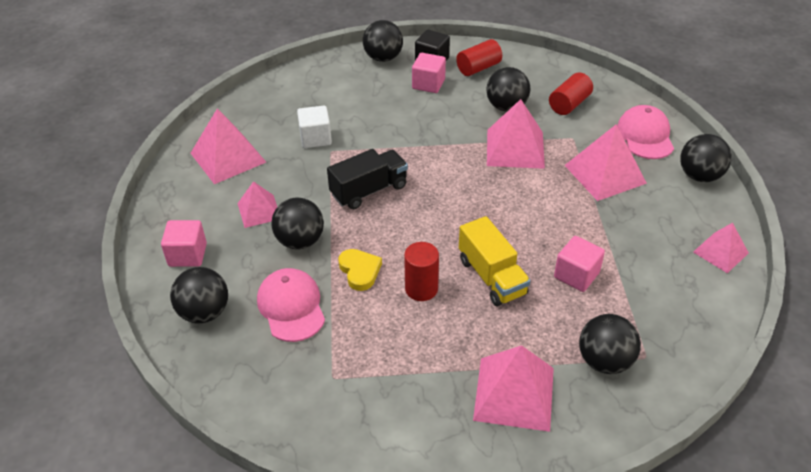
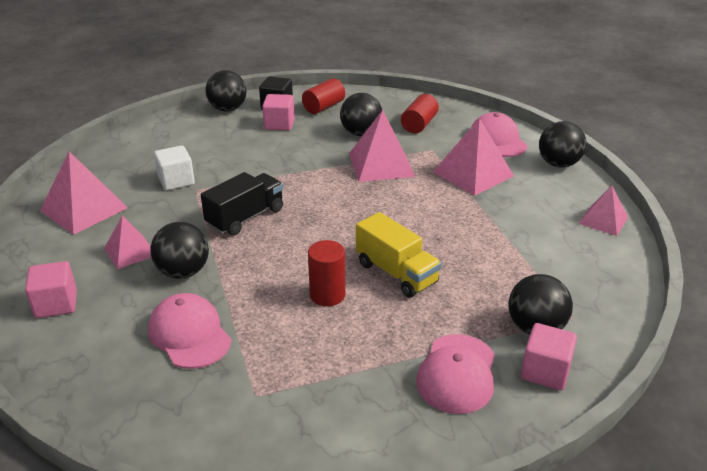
camera: 15 degrees left, 10 degrees down
(204, 312) = (88, 357): black ball -> none
(360, 271) = (256, 289): yellow heart -> none
(514, 393) = (457, 374): pink pyramid -> pink cap
(576, 275) = (479, 259): pink cube -> pink cube (545, 371)

